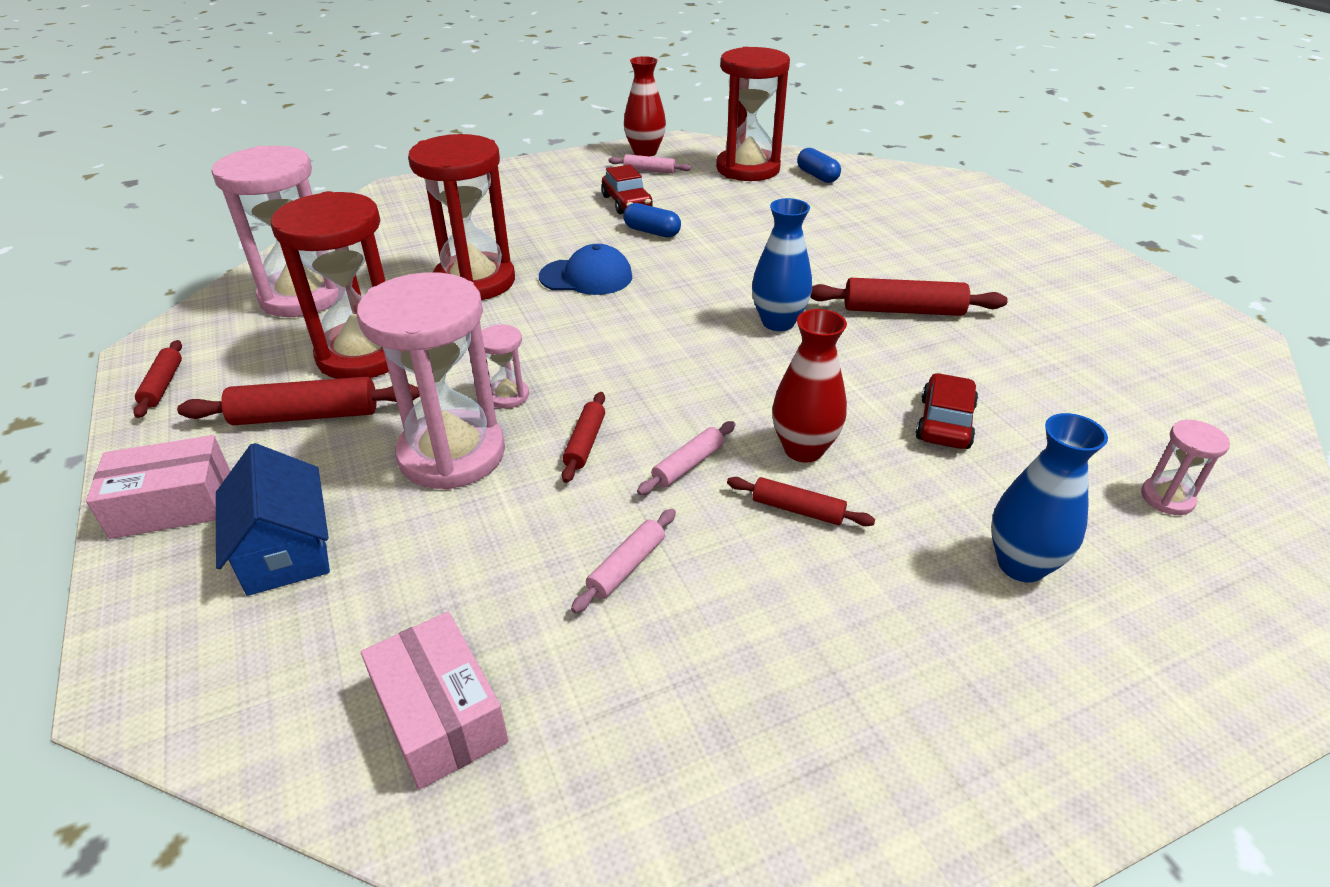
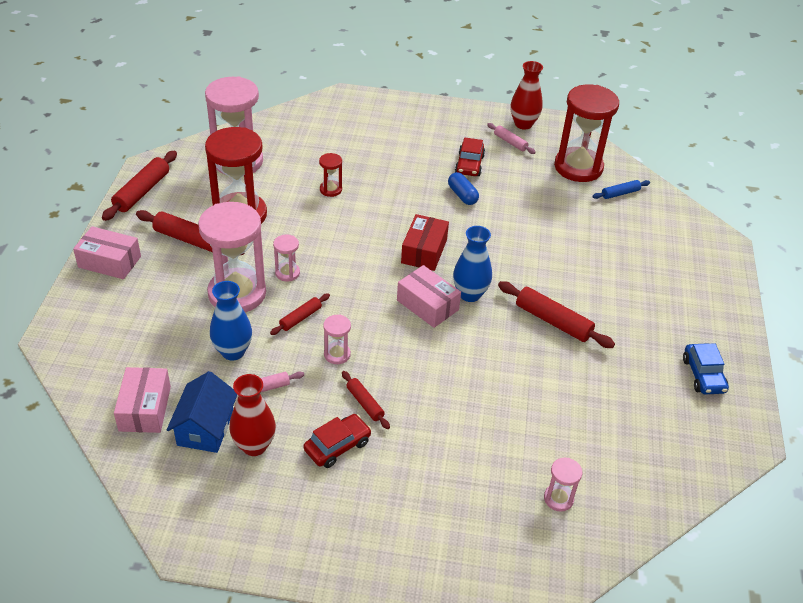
camera: 30 degrees right, 5 degrees up
(163, 385) = (142, 192): red rolling pin -> red rolling pin, size x1.73
(286, 550) = (138, 307): blue house -> blue house (205, 428)
(475, 281) = (330, 189): red hourglass -> red hourglass, size x0.44
(586, 277) = (393, 213): blue cap -> none
(670, 300) = (424, 251): none -> red box
(688, 465) = (337, 354): pink rolling pin -> pink hourglass
(741, 354) = (427, 305): none -> pink box
(803, 449) = (401, 375): red vase -> red vase (254, 446)
(817, 176) = (620, 193): blue capsule -> blue rolling pin
(944, 423) = (491, 399): red car -> red car (337, 446)
(1021, 565) = (439, 485): blue vase -> blue vase (233, 351)
(1111, 296) = (703, 375): none -> blue car

